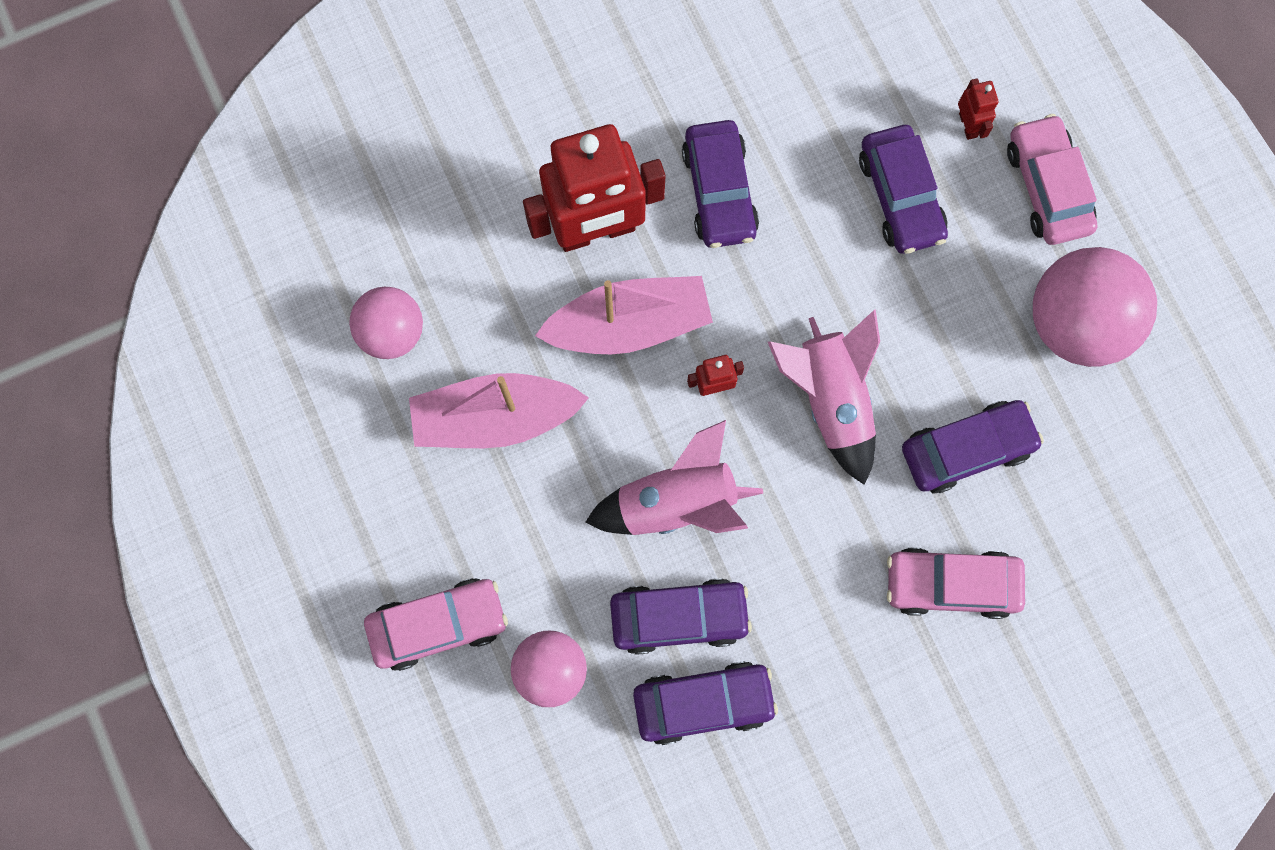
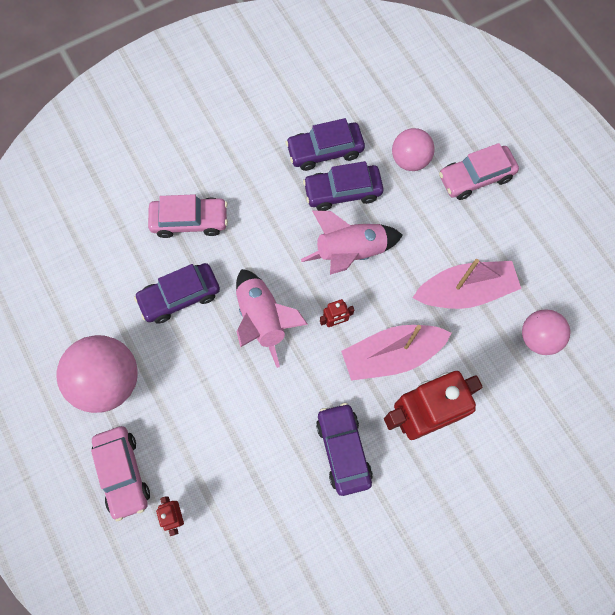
camera: 175 degrees right, 5 degrees down
(900, 196) = (222, 457): purple car -> none

